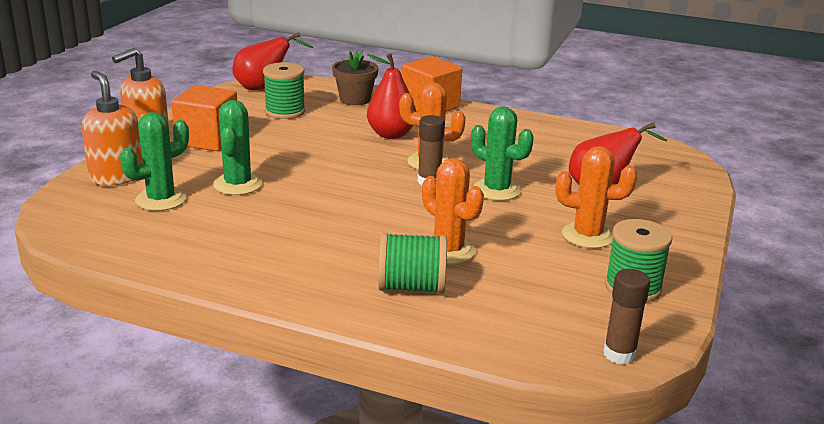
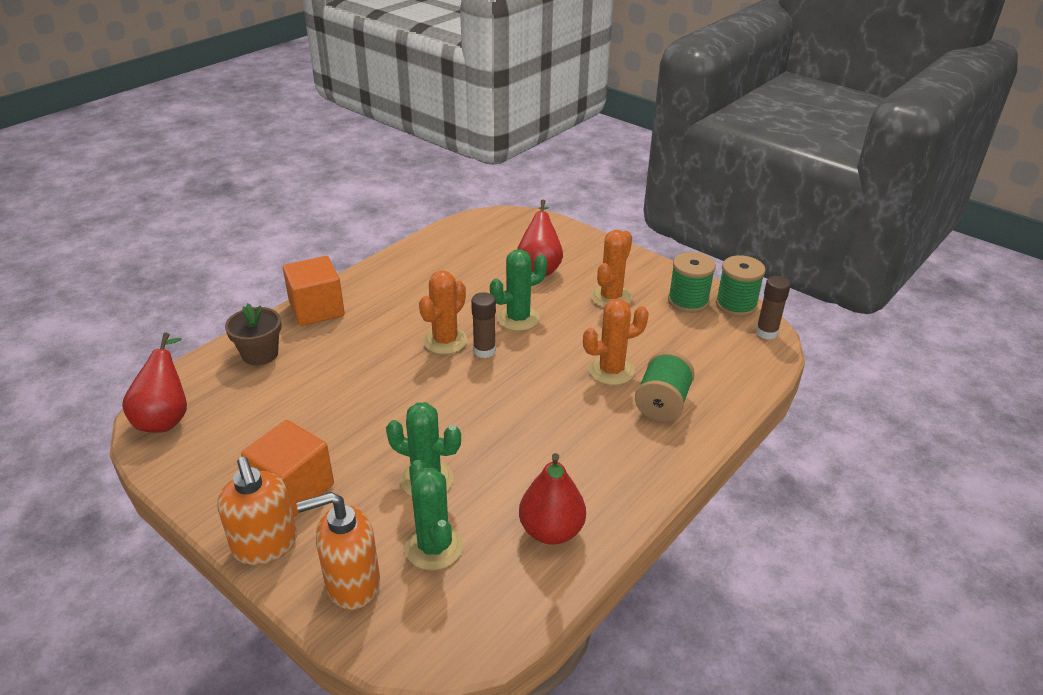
camera: 70 degrees left, 10 degrees up
(285, 112) = (255, 412): green spool -> green spool (736, 305)
(391, 134) = (368, 350): red pear -> red pear (551, 531)

